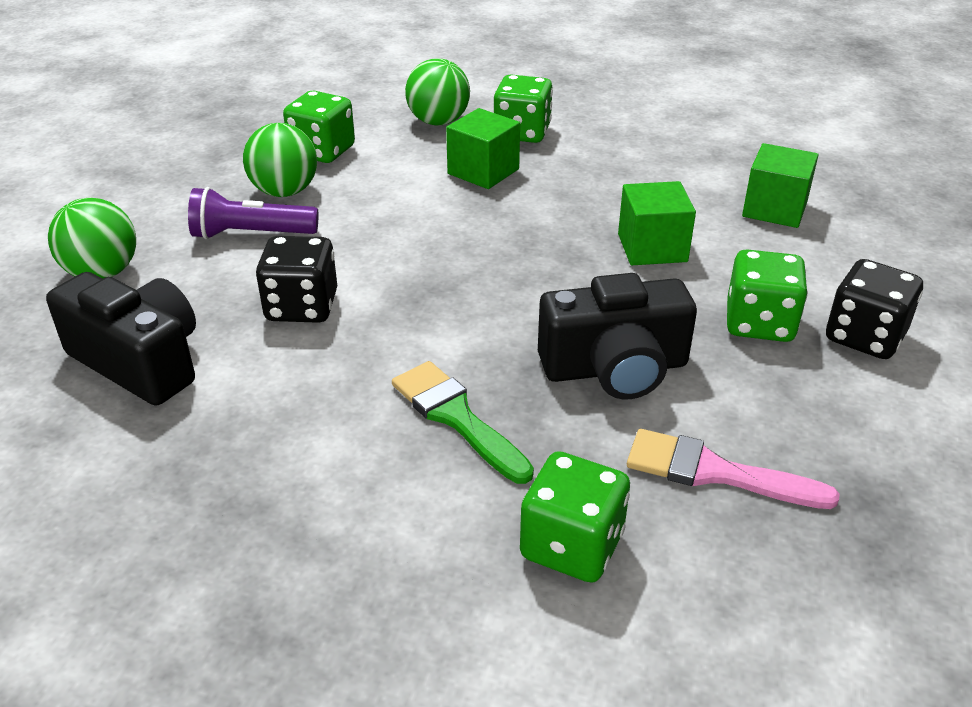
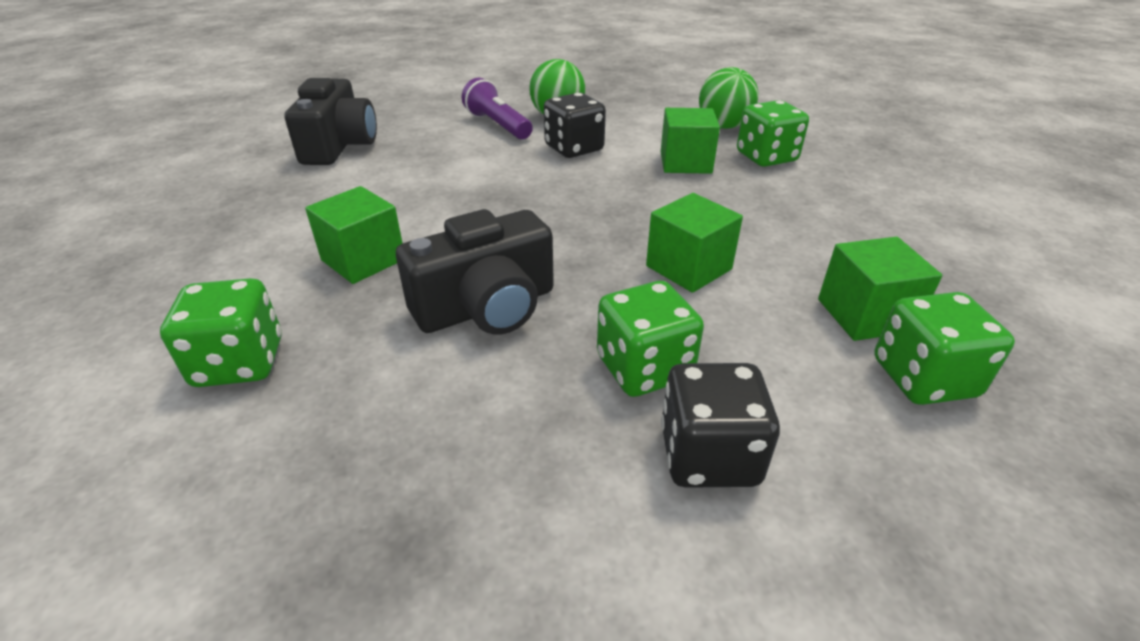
camera: 55 degrees right, 0 degrees up
(102, 273) = (412, 107): green ball -> none
(302, 307) = (438, 166): black dice -> black dice (574, 148)
(322, 151) = (621, 109): green dice -> green dice (923, 378)
(457, 417) = (363, 260): green brush -> green cube
(615, 368) = (487, 307): black camera -> black camera turned 75 degrees counterclockwise
(715, 472) = (381, 412): pink brush -> none

